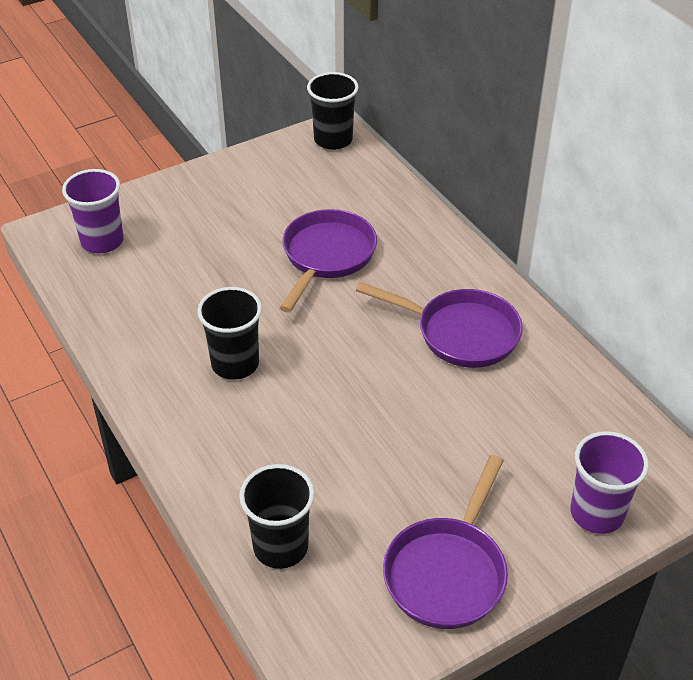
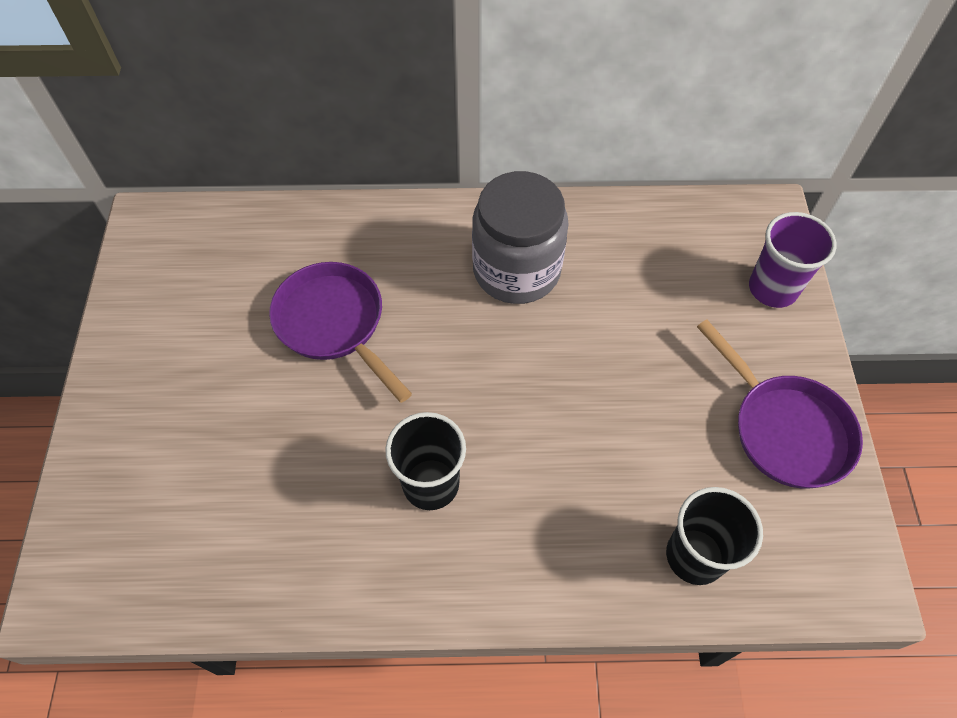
camera: 60 degrees left, 15 degrees up
(102, 241) = (131, 538): purple cup -> none
(333, 140) = (160, 228): black cup -> none
(461, 333) = (516, 270): purple pan -> grey jar

